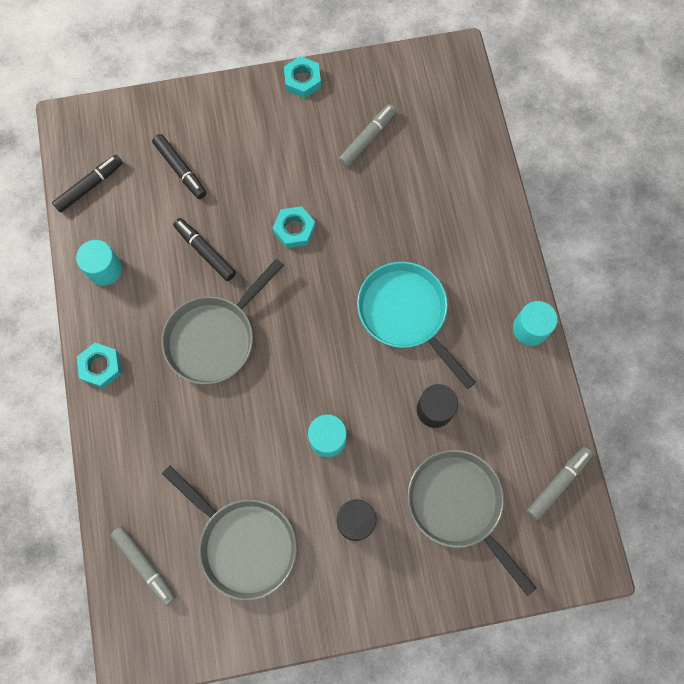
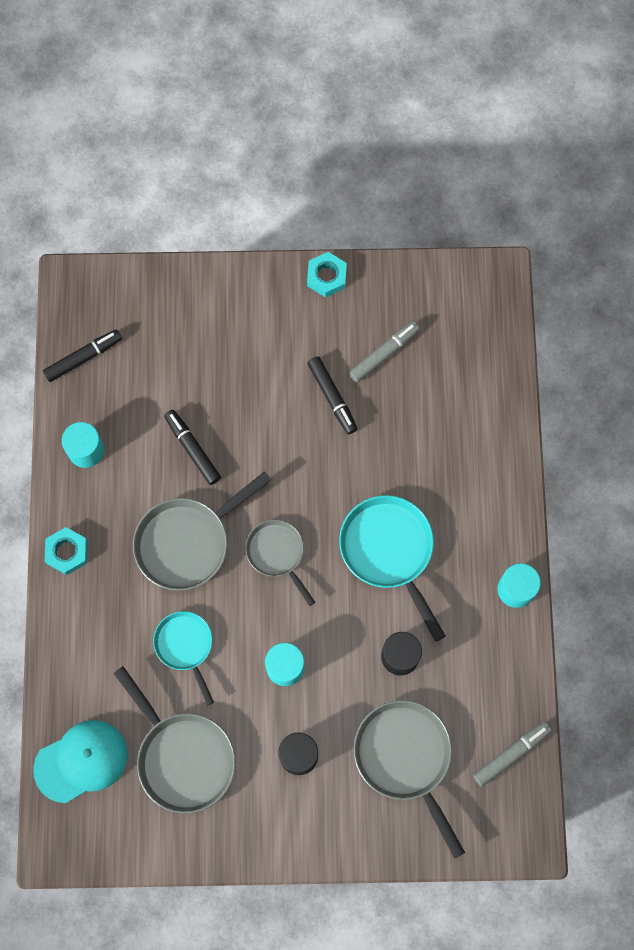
camera: 10 degrees right, 0 degrees up
(145, 565) = (81, 761): grey marker -> turquoise cap
(180, 169) = (181, 355): black marker -> black marker (332, 397)
(228, 435) = (185, 646): none -> turquoise pan
(294, 229) = (289, 441): turquoise nut -> none
(301, 334) = (277, 553): none -> grey pan

